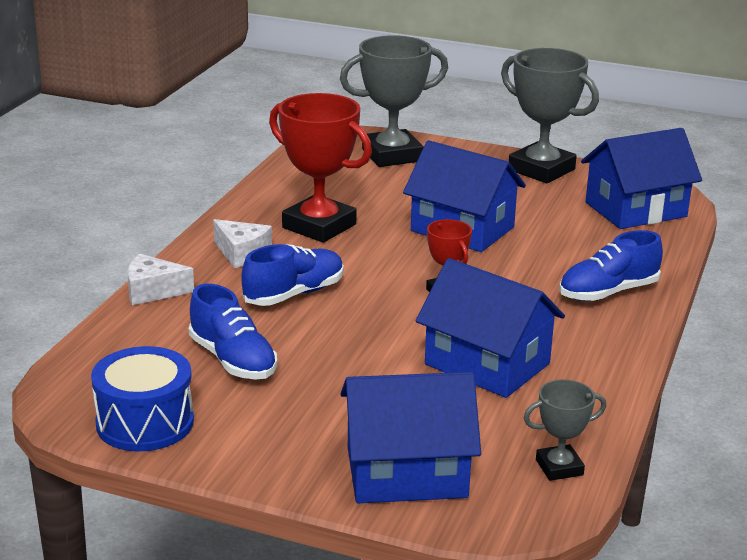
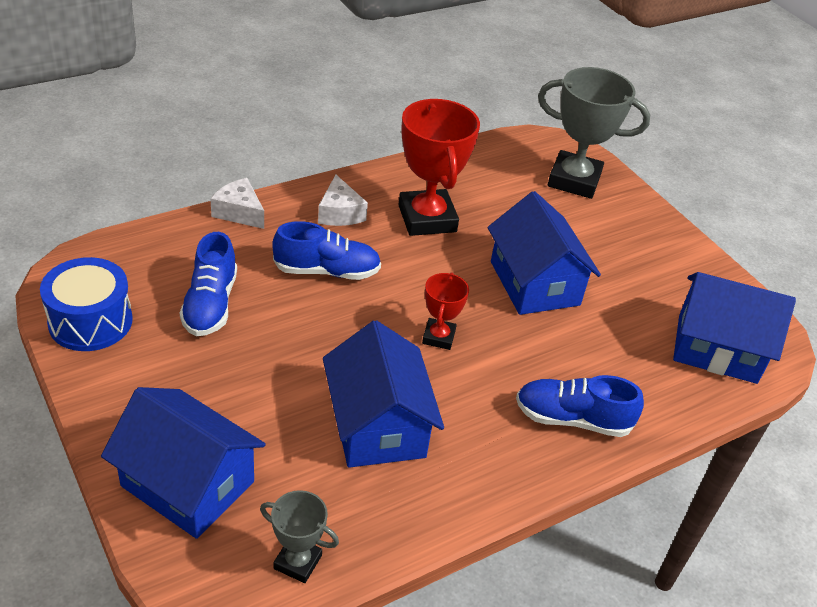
camera: 35 degrees right, 15 degrees up
(541, 170) = (685, 260): grey trophy -> none

